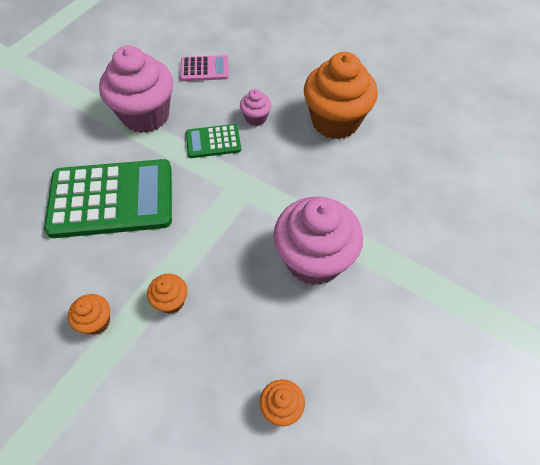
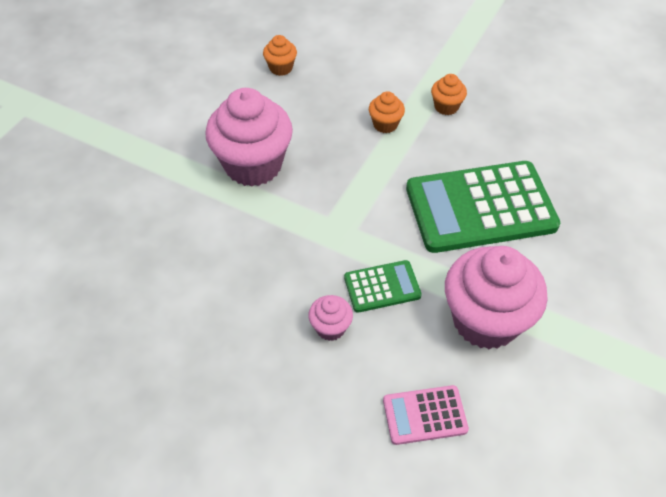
camera: 175 degrees right, 5 degrees down
(335, 121) = (218, 330): orange cupcake -> none

